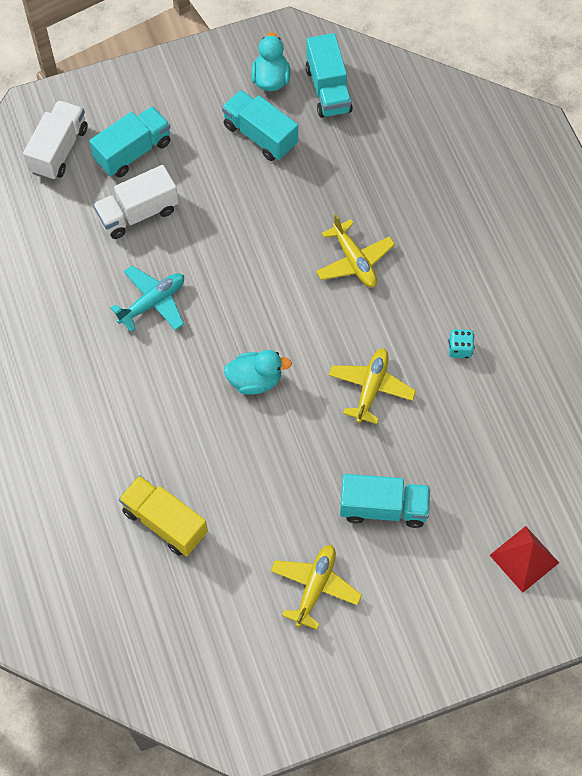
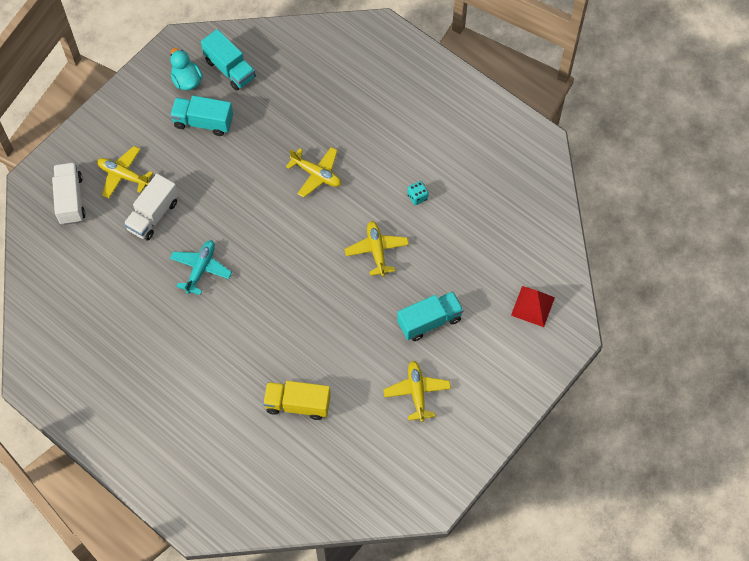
camera: 30 degrees left, 0 degrees up
(133, 152) = (123, 175): turquoise truck -> yellow plane
(255, 380) = (299, 284): turquoise duck -> none

